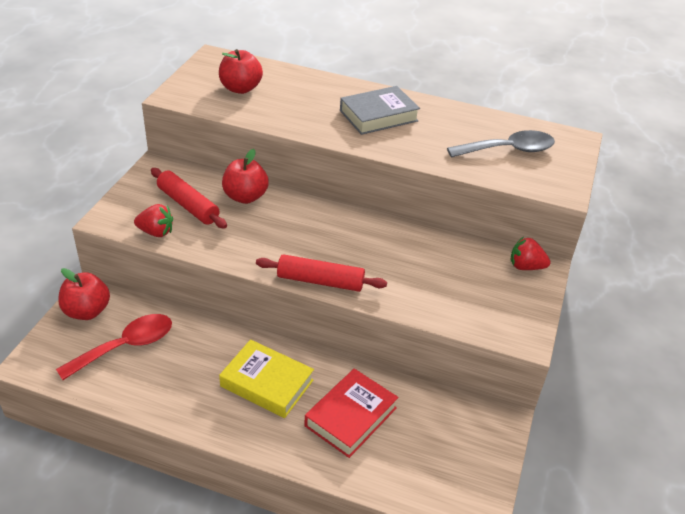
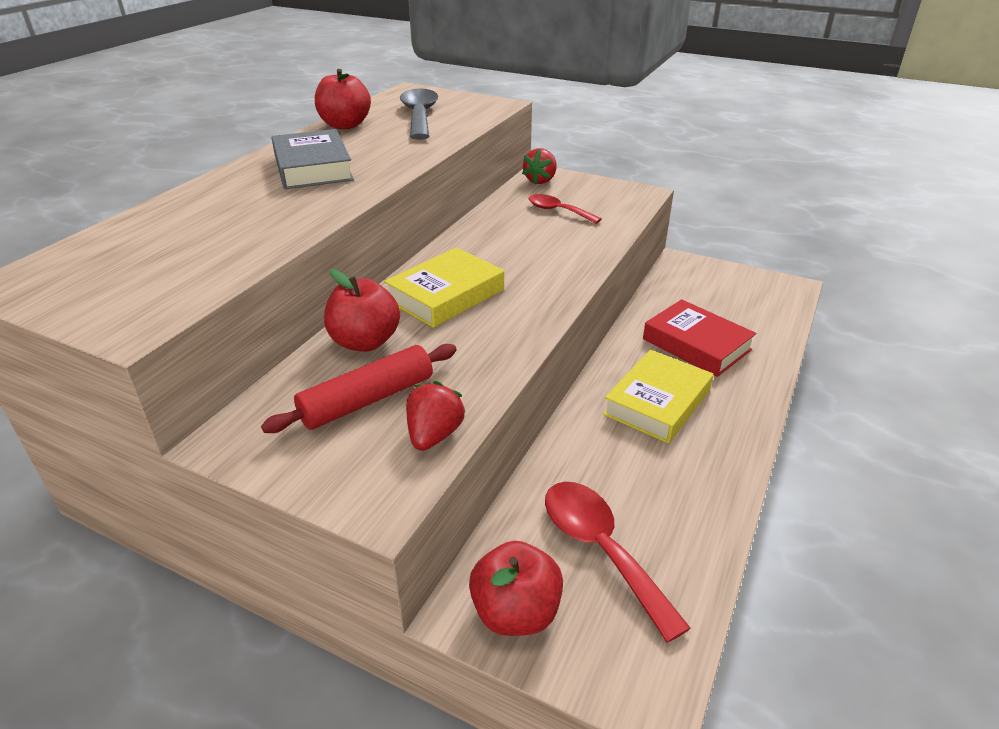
camera: 80 degrees left, 5 degrees down
(240, 88) = (160, 259): red apple -> red apple (345, 125)
(305, 225) = (446, 295): none -> yellow book
(320, 281) = (561, 290): red rolling pin -> none
(461, 279) = (558, 211): none -> red spoon

